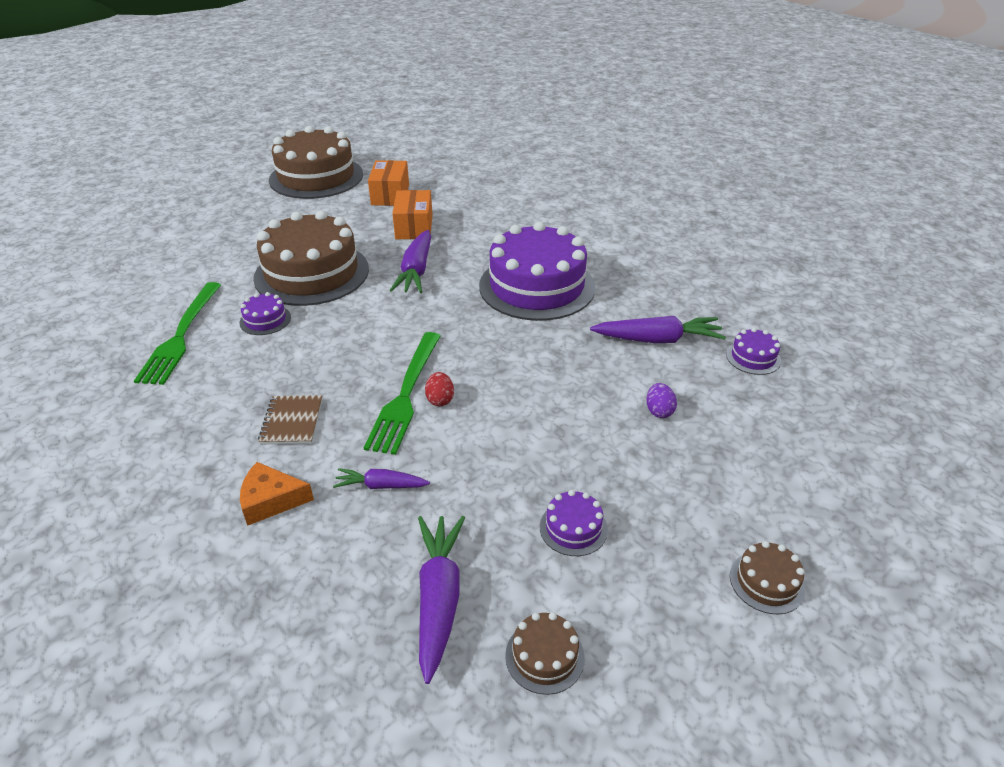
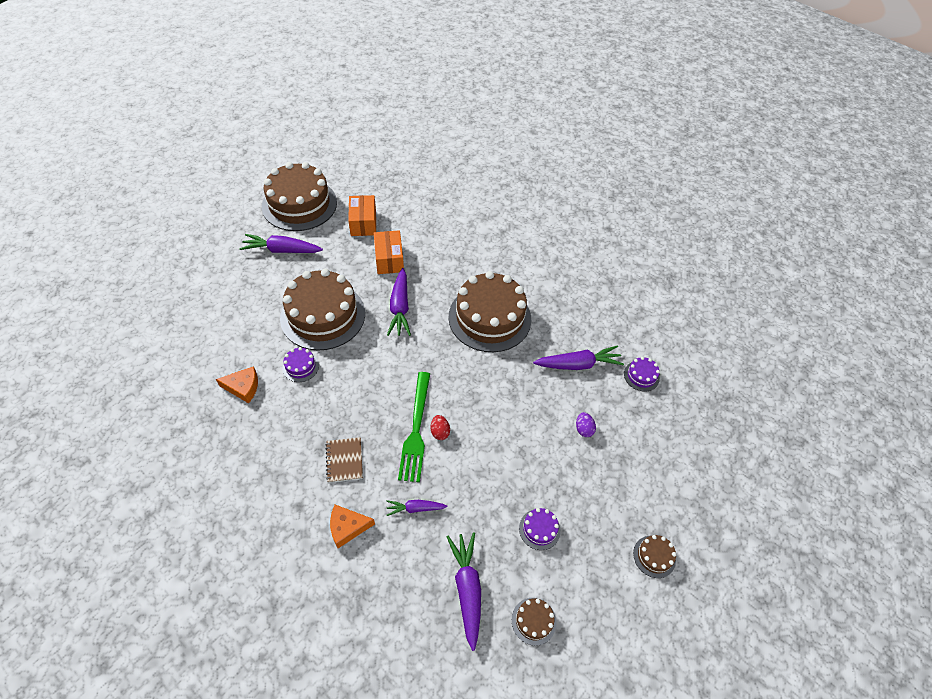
camera: 10 degrees left, 15 degrees up
(181, 336) = (243, 387): green fork -> orange cheese
(281, 214) = (282, 250): none -> purple carrot
(537, 286) = (489, 318): purple cake -> brown cake

